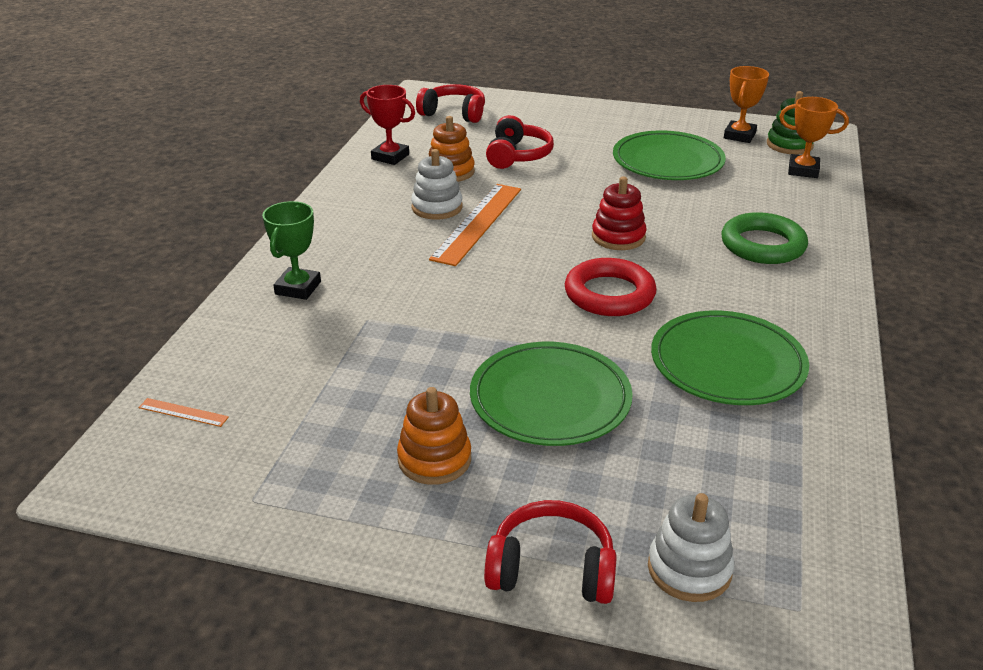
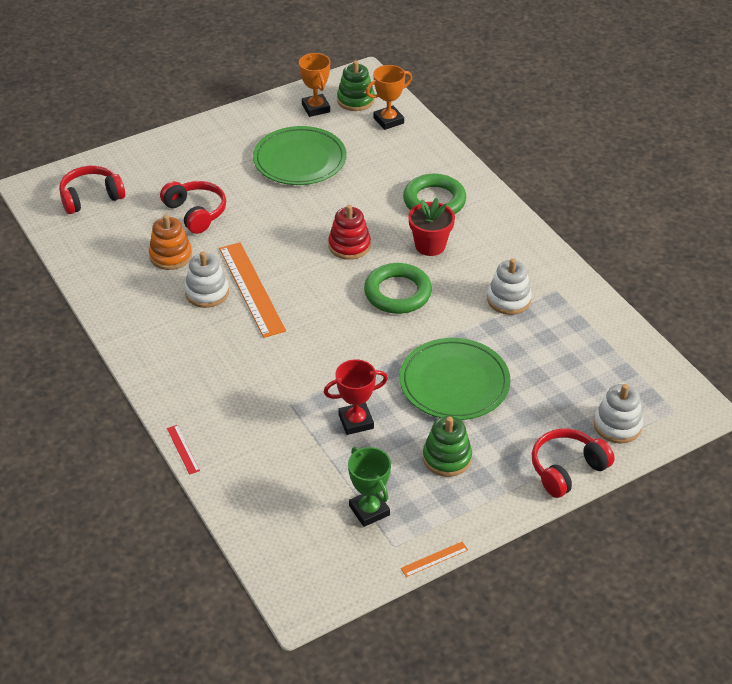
camera: 45 degrees left, 10 degrees up
(183, 412) = (281, 534): orange ruler -> orange ruler (434, 559)
(229, 298) = (183, 449): none -> red ruler
(298, 288) = (214, 412): green trophy -> green trophy (369, 510)
(390, 157) = (107, 268): red trophy -> red trophy (356, 421)
(434, 459) = (447, 458): orange stacking toy -> green stacking toy
(609, 294) = (397, 293): red ring -> green ring
(704, 276) = (430, 245): none -> red flower pot
(727, 363) = (508, 299): green plate -> white stacking toy

